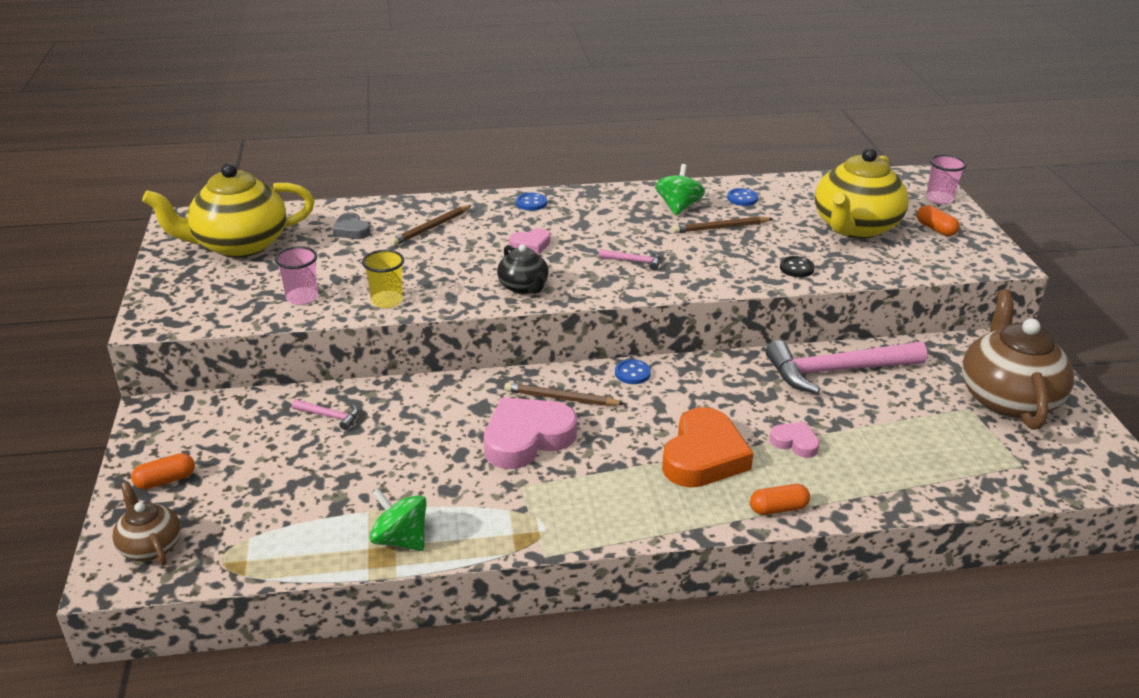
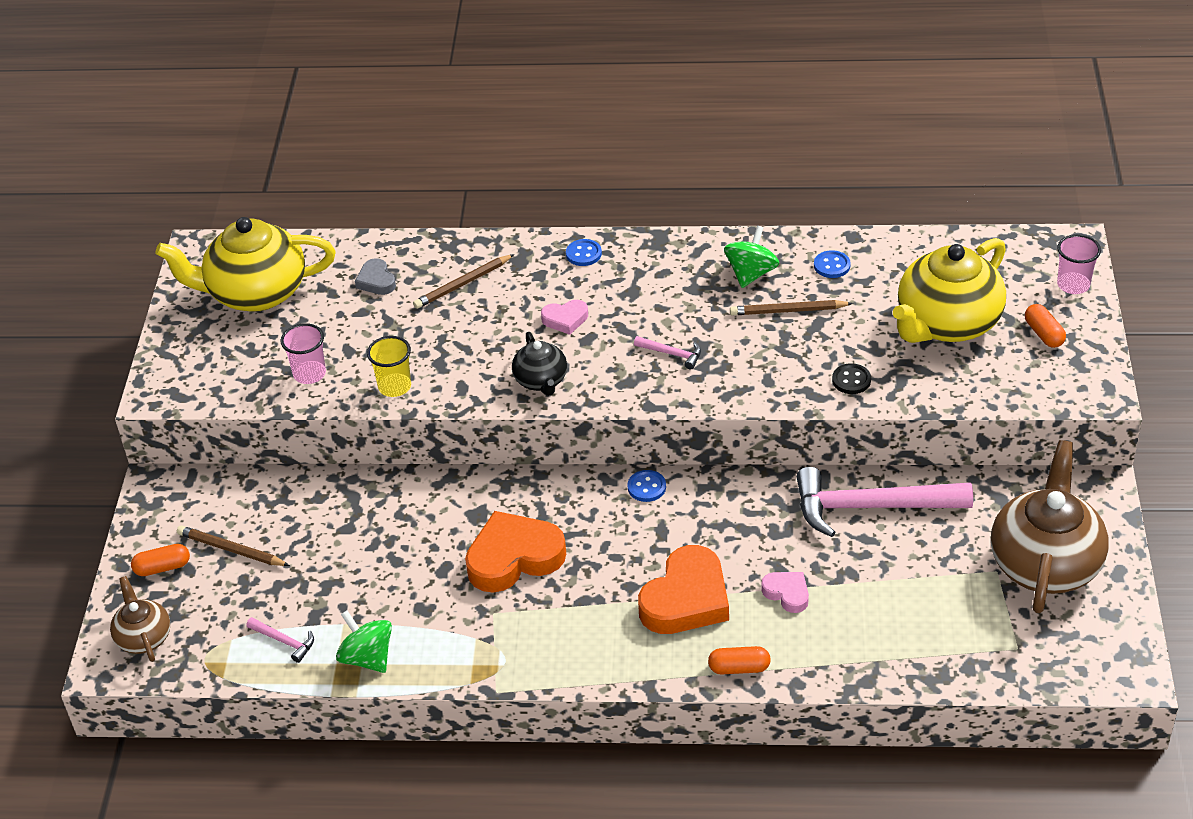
camera: 15 degrees right, 10 degrees up
(329, 416) = (325, 509): pink hammer -> pink hammer (284, 641)
(527, 438) = (514, 558): pink heart -> orange heart
(560, 398) = (561, 512): brown pencil -> brown pencil (231, 549)

